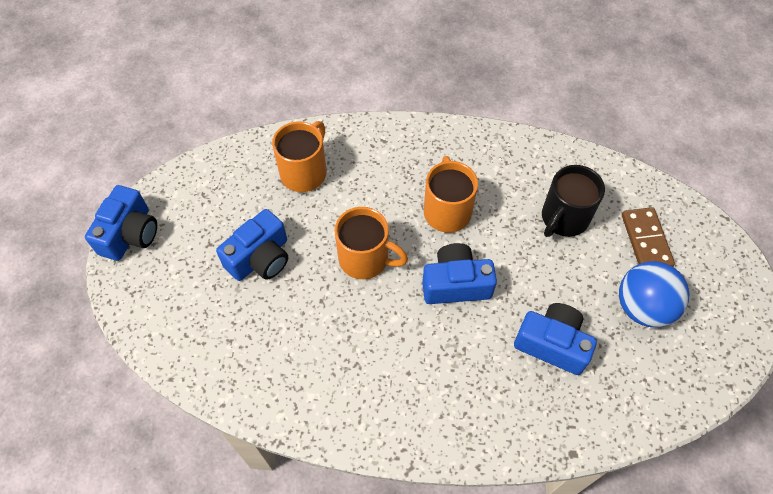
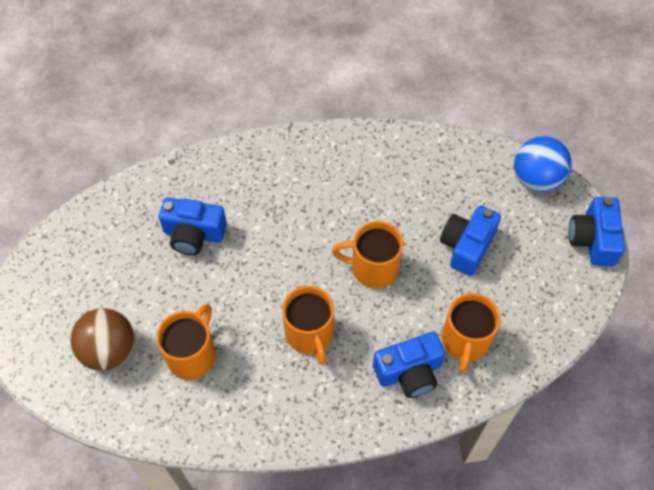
camera: 165 degrees right, 0 degrees up
(456, 284) = (285, 265): blue camera -> blue camera (409, 372)
(563, 218) = (192, 355): black mug -> orange mug
(643, 307) = (115, 284): blue ball -> blue ball (536, 179)
(646, 240) = (109, 351): brown domino -> brown ball

